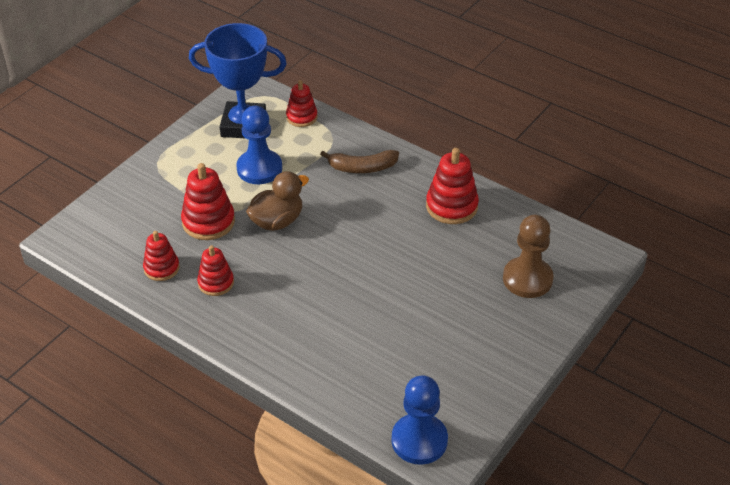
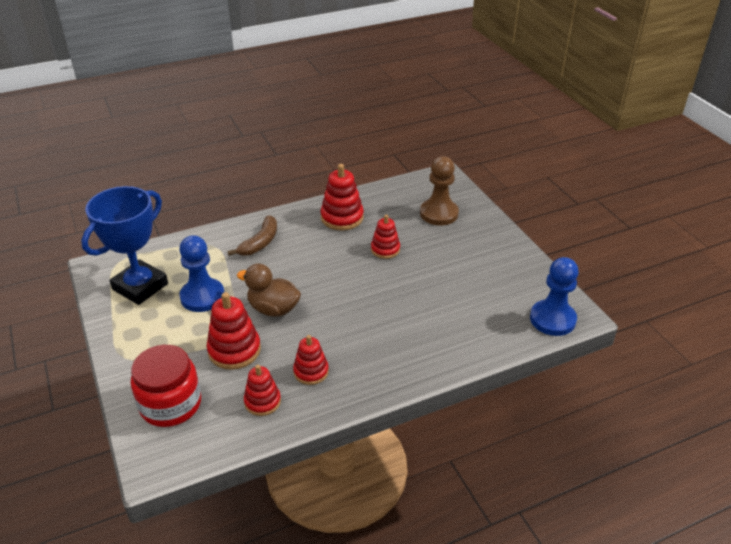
camera: 60 degrees left, 5 degrees down
(125, 215) = (170, 404): none -> red jar
(277, 221) = (273, 309): brown duck -> brown duck turned 60 degrees counterclockwise
(301, 117) = (169, 251): red stacking toy -> red stacking toy (385, 249)

